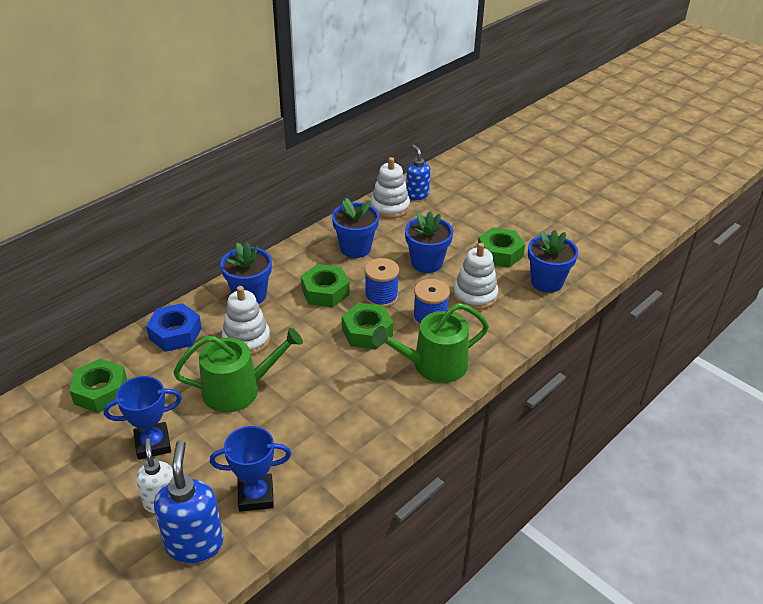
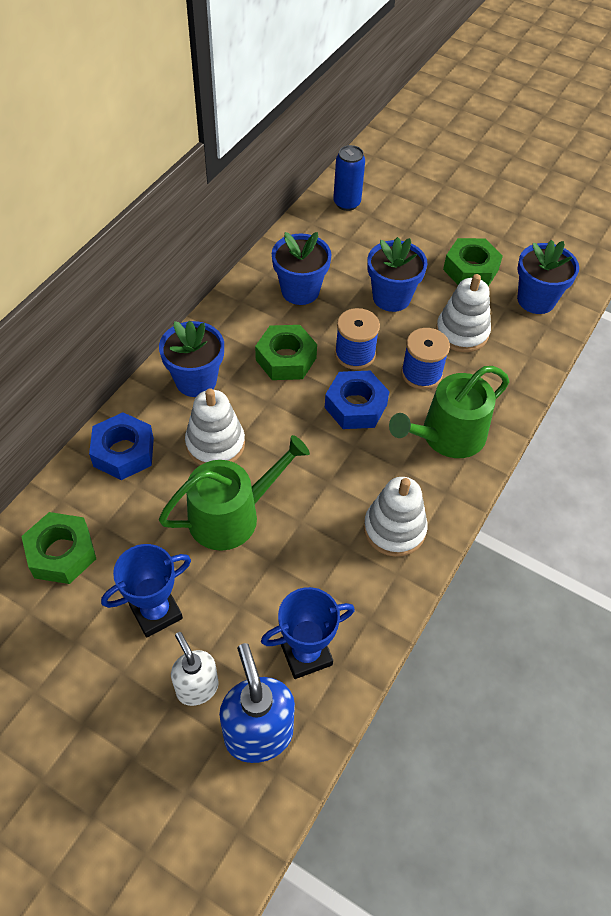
camera: 15 degrees left, 15 degrees up
(367, 332) = (355, 406): green nut -> blue nut
(390, 207) = (320, 225): white stacking toy -> white stacking toy (394, 529)
(417, 195) = (347, 203): blue soap dispenser -> blue can

